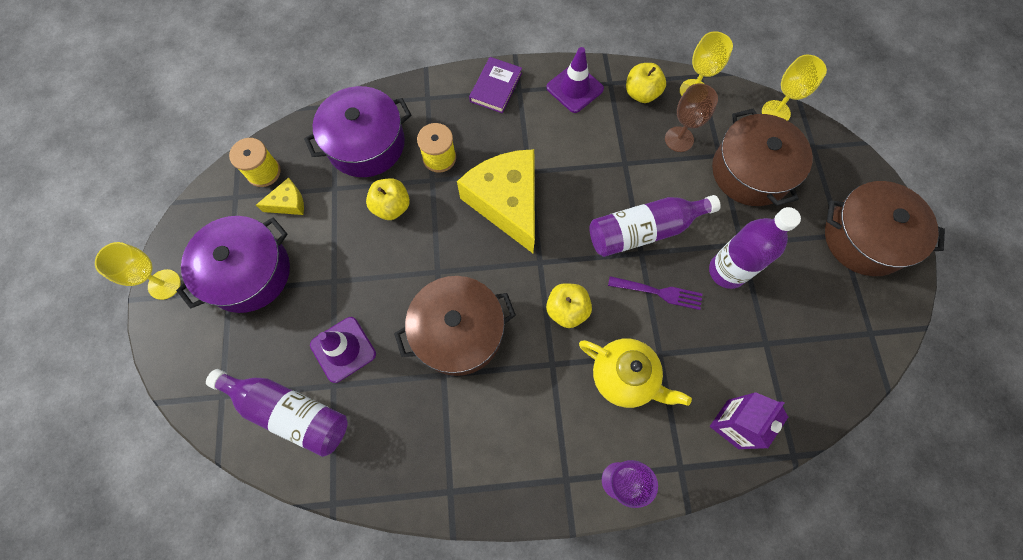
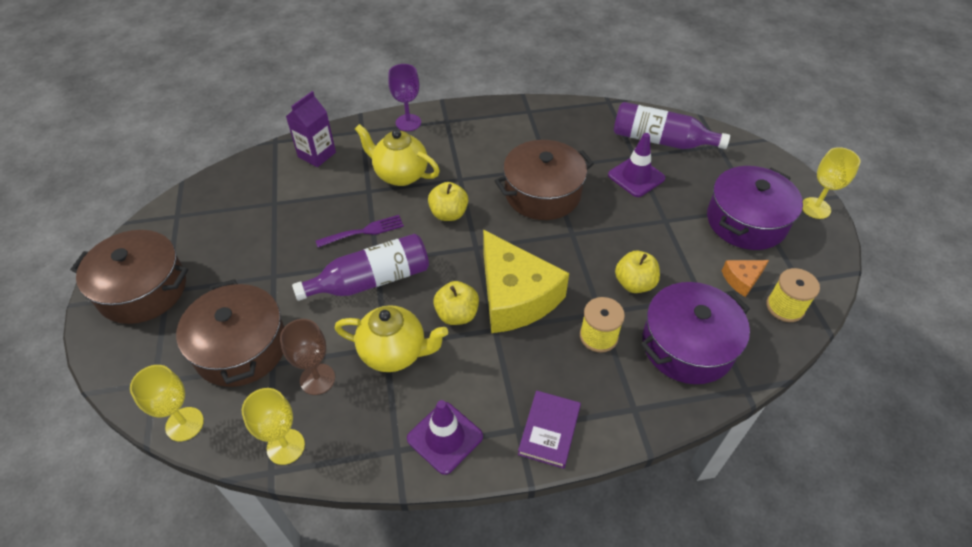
camera: 175 degrees right, 20 degrees down
(288, 203) = (742, 279): yellow cheese -> orange cheese
(617, 156) = (394, 353): none -> yellow teapot
(641, 93) = (356, 437): yellow apple -> yellow apple (457, 314)
(658, 292) = (363, 231): purple fork -> purple fork turned 150 degrees clockwise
(727, 271) = (294, 252): purple bottle -> none

